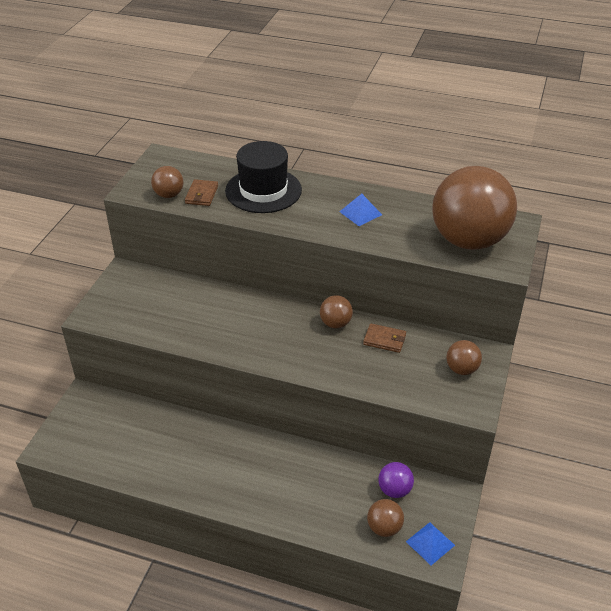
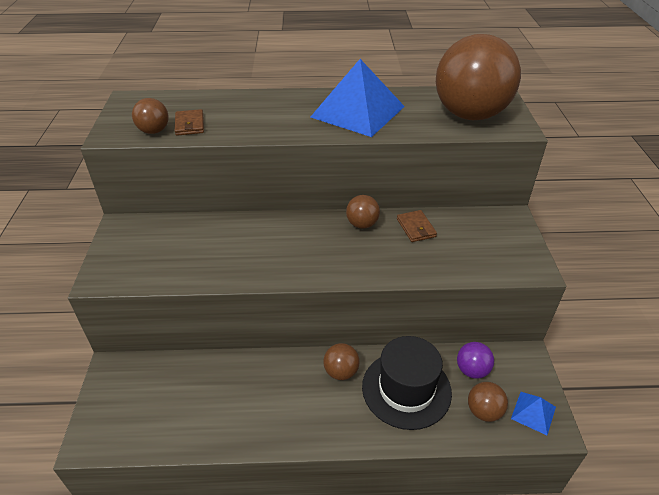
camera: 20 degrees left, 0 degrees up
(263, 190) = (251, 110): black hat -> black hat (406, 389)
(360, 213) = (357, 111): blue pyramid -> blue pyramid, size x2.25
(384, 340) = (416, 228): brown wallet -> brown wallet turned 75 degrees clockwise
(461, 369) = (500, 236): brown ball -> brown ball (341, 372)

